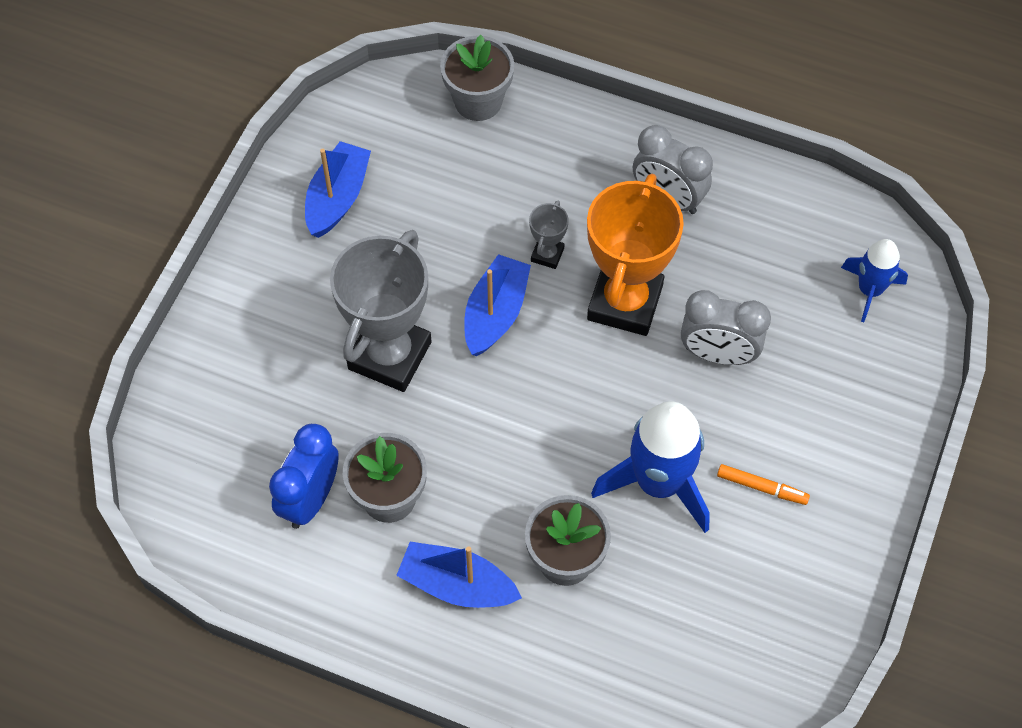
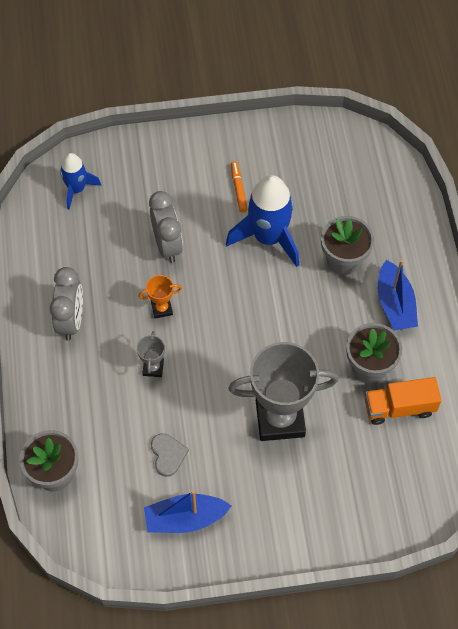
camera: 120 degrees left, 0 degrees up
(310, 499) = (399, 408): blue clock -> orange truck
(425, 217) = (168, 455): none -> grey heart
(495, 313) = (213, 375): blue boat -> none
(547, 254) = (153, 368): grey trophy -> grey trophy turned 75 degrees counterclockwise
(625, 302) = (162, 309): orange trophy -> orange trophy, size x0.44

